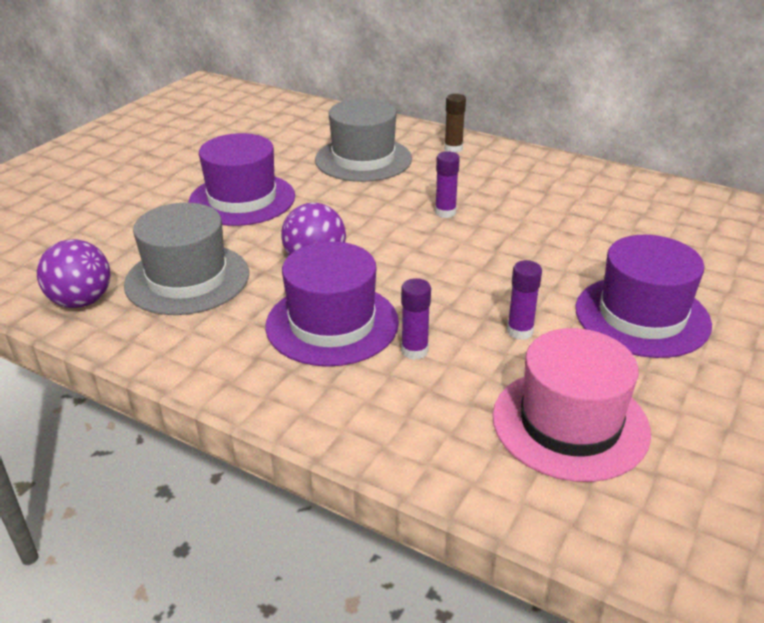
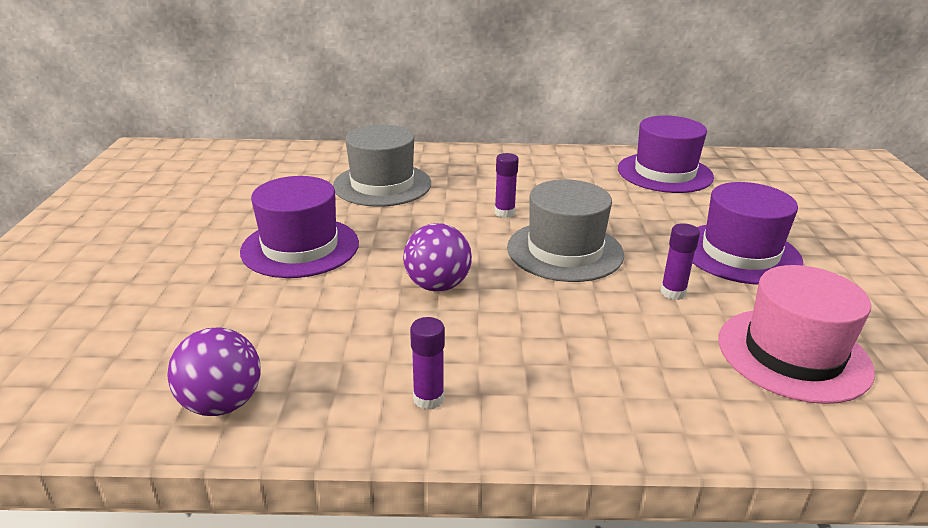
camera: 30 degrees left, 5 degrees down
(187, 279) = (324, 340): grey hat -> grey hat (565, 251)
(332, 324) = (516, 337): purple hat -> purple hat (664, 173)
(414, 351) = (613, 337): purple glue stick -> purple glue stick (428, 399)
(453, 149) = (452, 160): brown glue stick -> none

